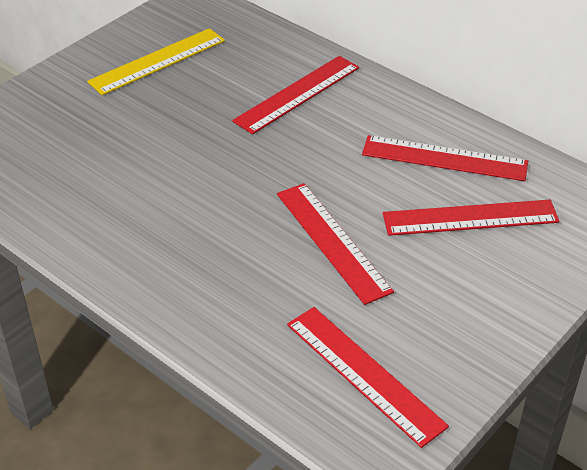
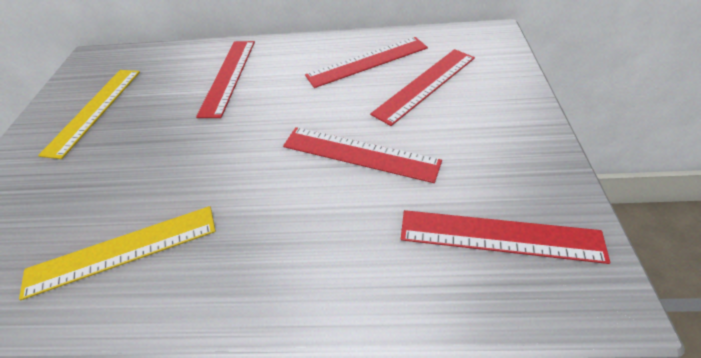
camera: 35 degrees left, 5 degrees up
(91, 200) = (122, 250): none -> yellow ruler

